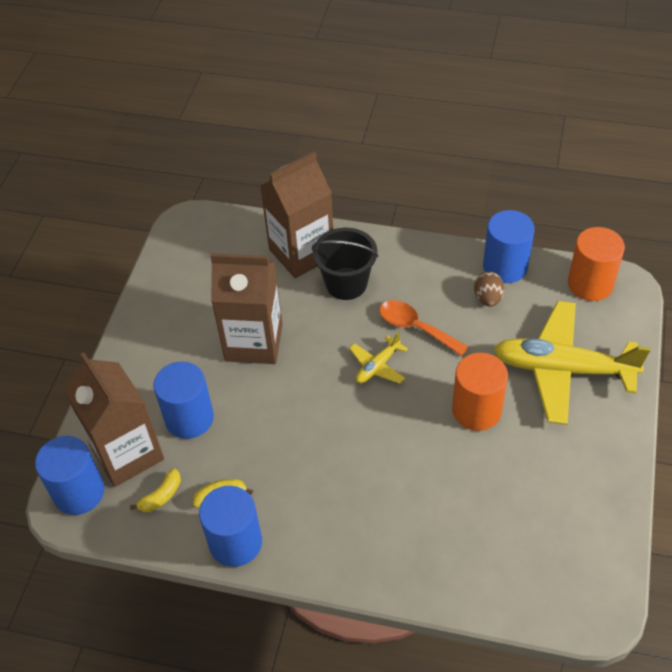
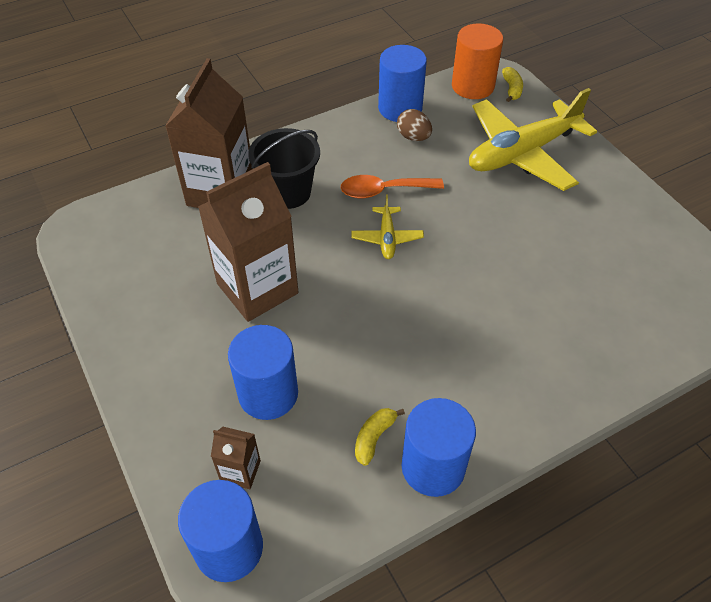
camera: 45 degrees left, 0 degrees up
(127, 453) = (240, 471): brown carton -> brown carton, size x0.45
(161, 496) = (318, 483): yellow banana -> yellow banana (511, 89)
(476, 410) = (498, 220): orange cylinder -> none

